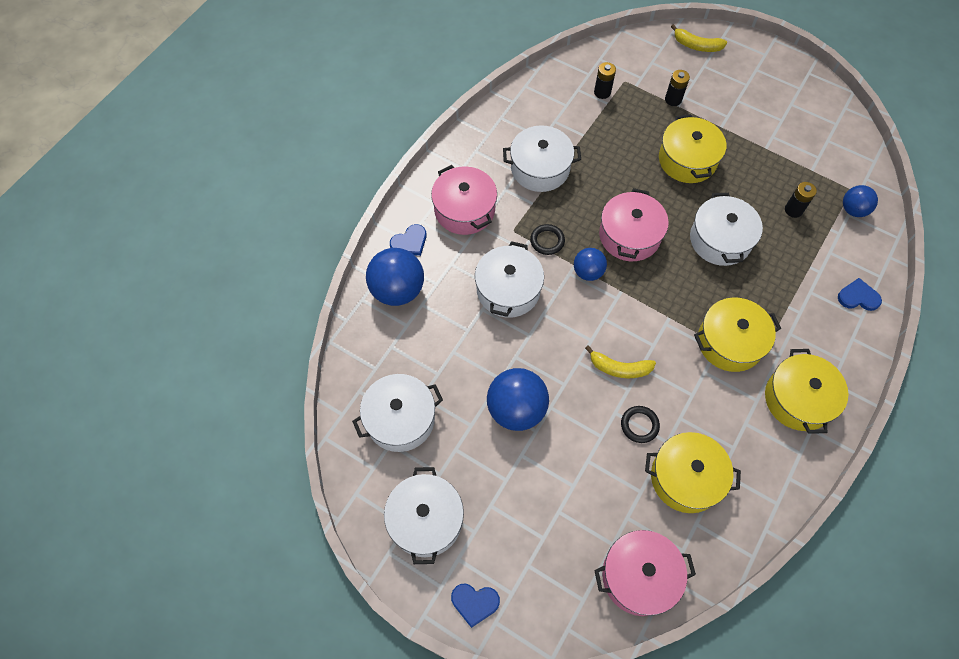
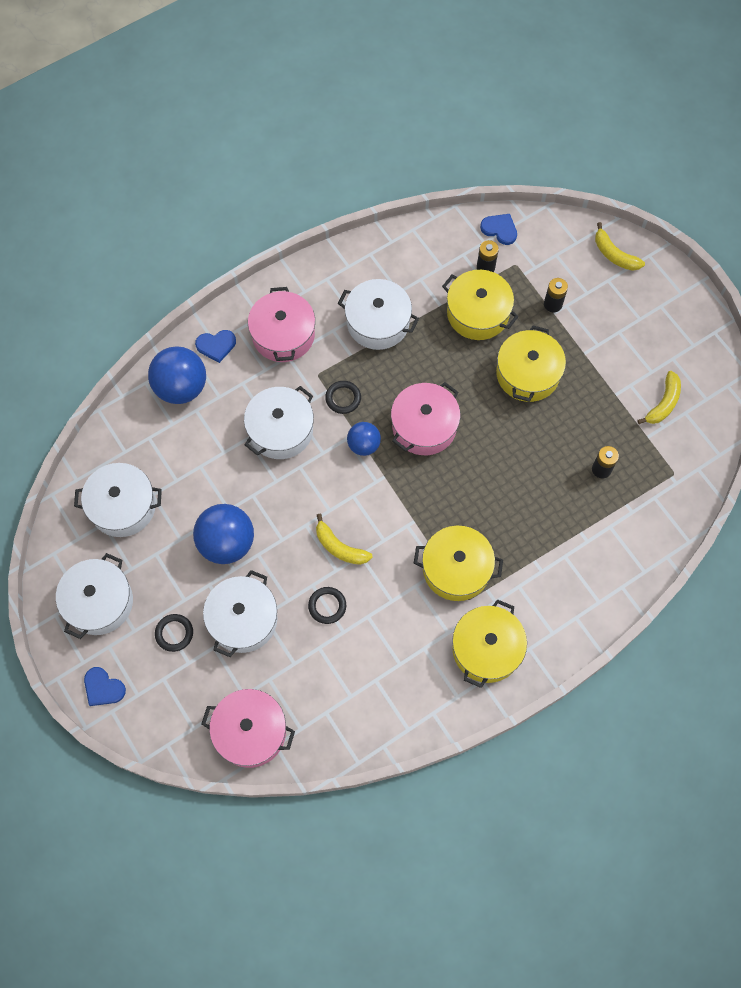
camera: 25 degrees right, 5 degrees up
(514, 516) = (174, 633): none -> black ring
(686, 478) = (340, 670): yellow pot -> yellow pot (478, 313)
(720, 240) = (509, 468): white pot -> white pot (243, 619)
(807, 140) = (663, 403): none -> yellow banana
(853, 210) = (662, 495): blue ball -> none
(858, 297) = (608, 581): blue heart -> blue heart (499, 229)

